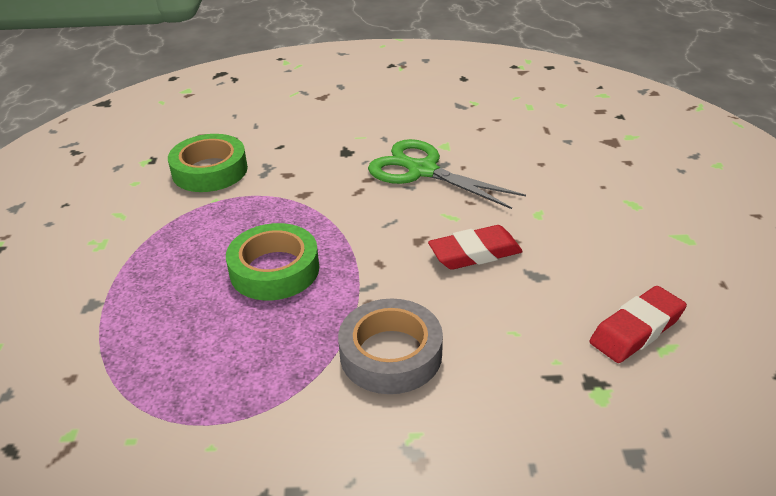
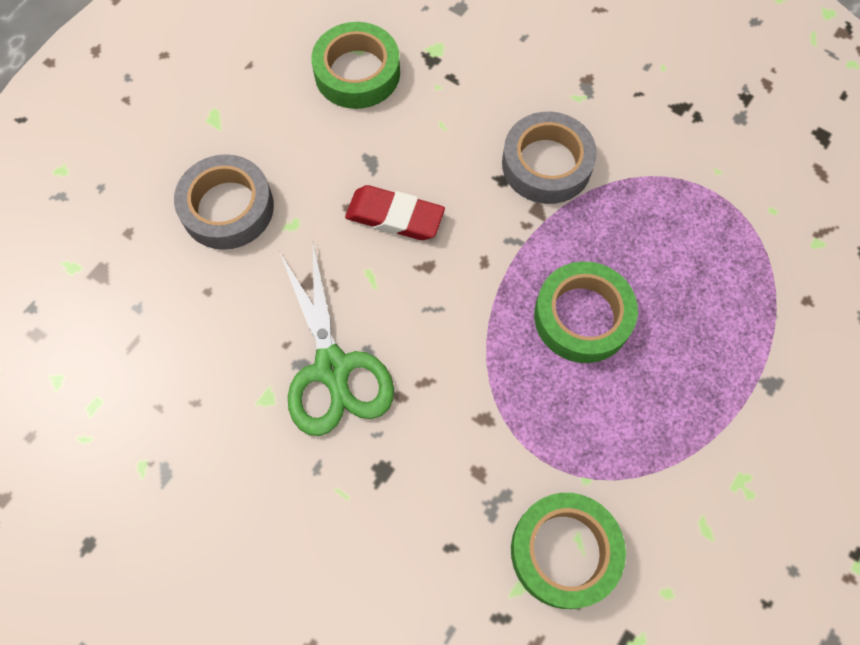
camera: 145 degrees left, 30 degrees up
(591, 200) = (227, 208): none -> grey tape
(636, 329) = (357, 73): red eraser -> green tape

